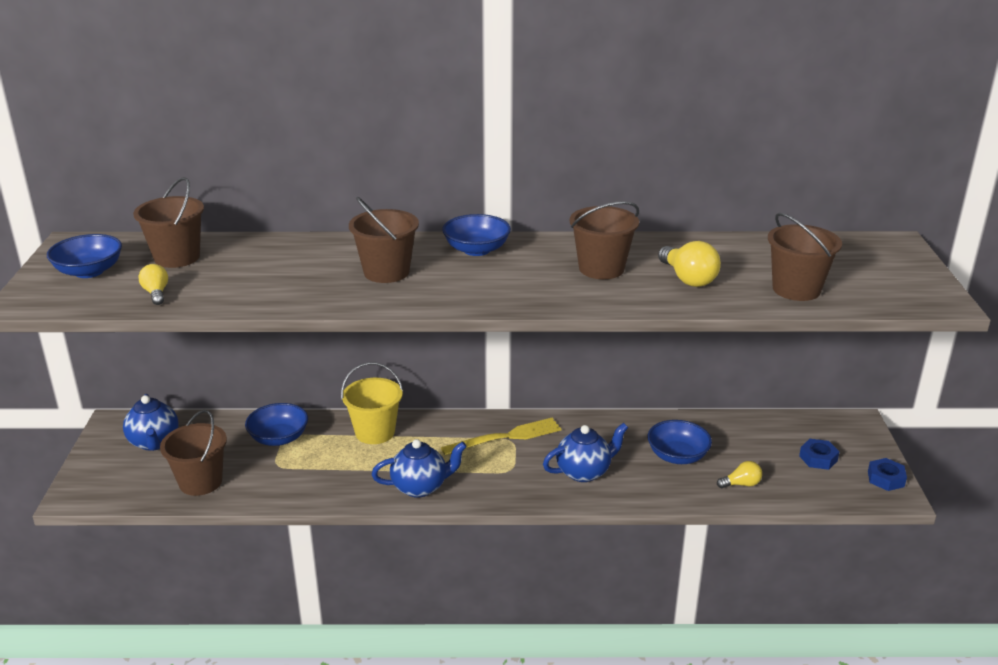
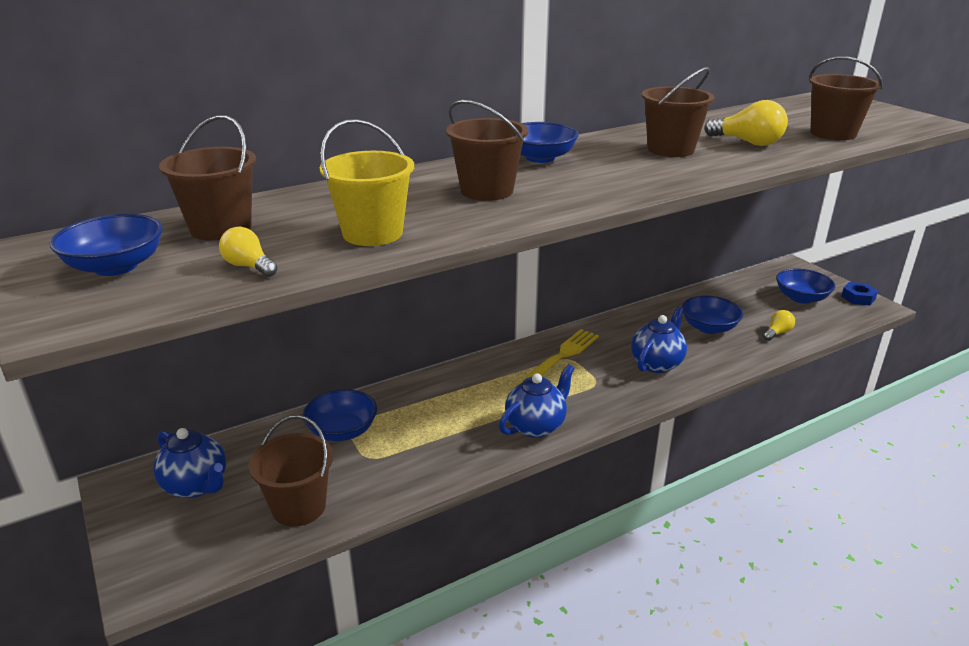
camera: 30 degrees left, 0 degrees up
(375, 432) = (437, 392): yellow bucket -> yellow bucket (372, 233)
(818, 458) = (801, 298): blue nut -> blue bowl

